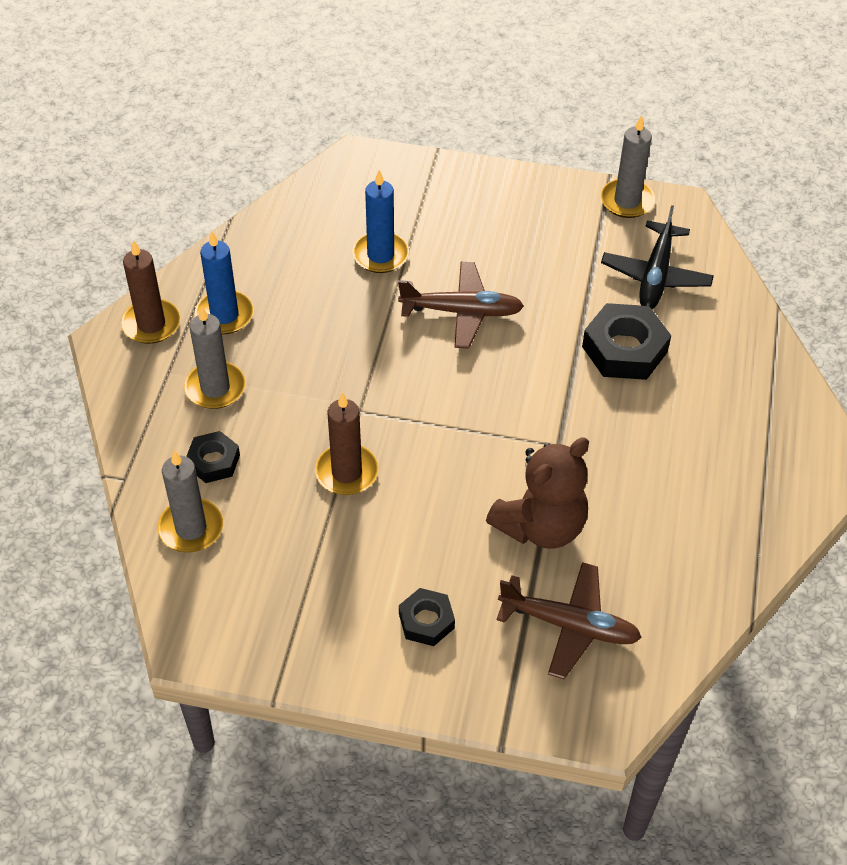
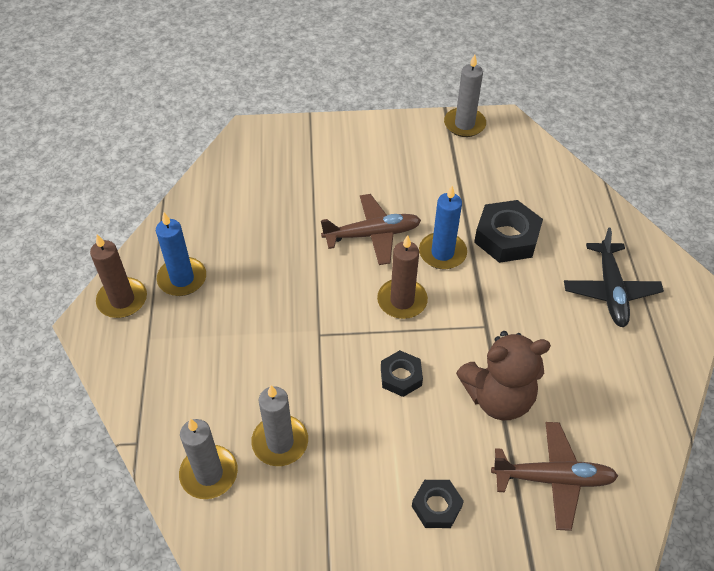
camera: 15 degrees left, 0 degrees up
(213, 461) = (210, 408): black nut -> black nut (401, 377)
(215, 388) = (193, 342): grey candle -> grey candle (280, 442)
(346, 472) = (326, 390): brown candle -> brown candle (402, 301)
(380, 255) = (293, 203): blue candle -> blue candle (442, 253)
(541, 526) = (498, 397): brown teddy bear -> brown teddy bear turned 45 degrees clockwise
(655, 275) = (507, 175): black plane -> black plane (610, 290)

